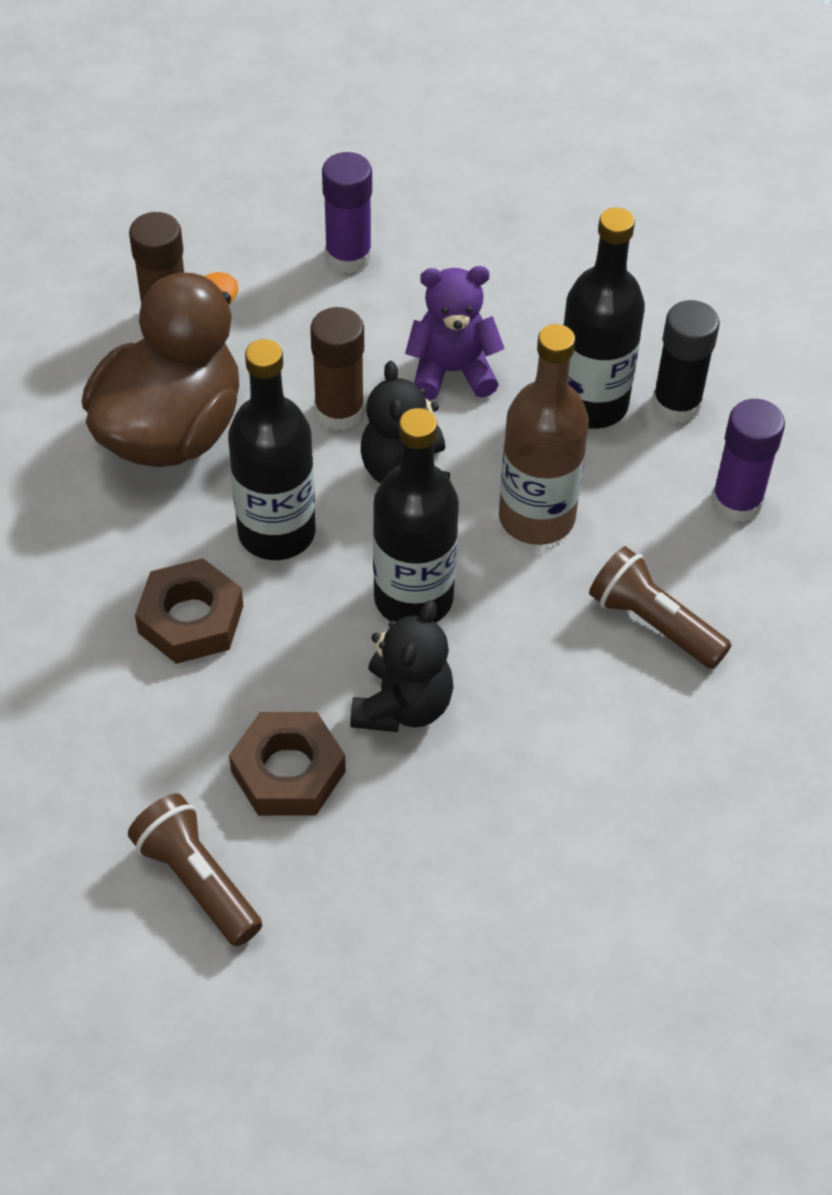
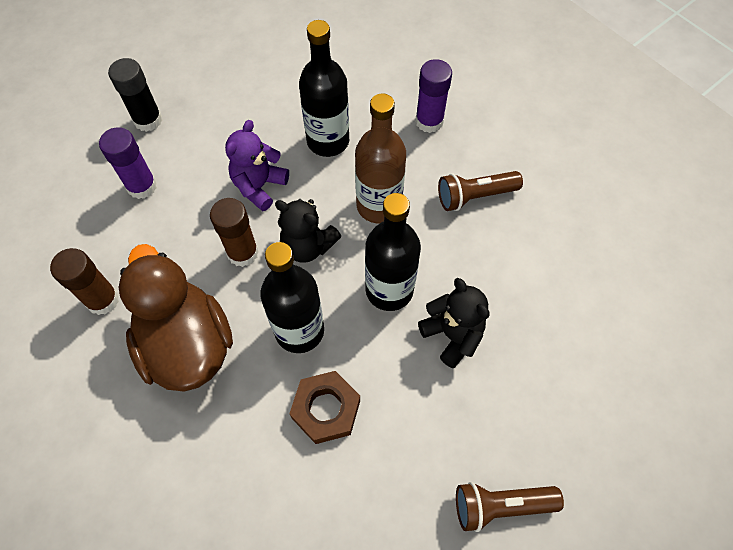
camera: 55 degrees left, 10 degrees up
(288, 771) = (458, 416): brown nut -> none
(676, 404) = (355, 108): black glue stick -> black glue stick (148, 120)

